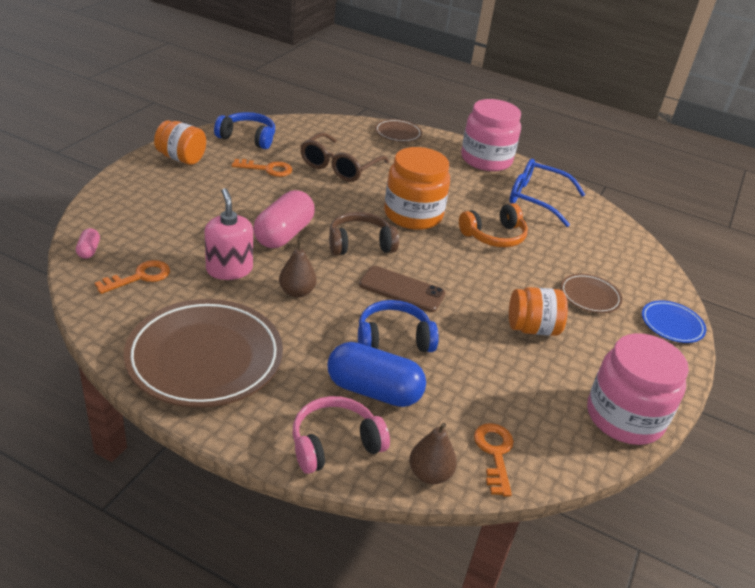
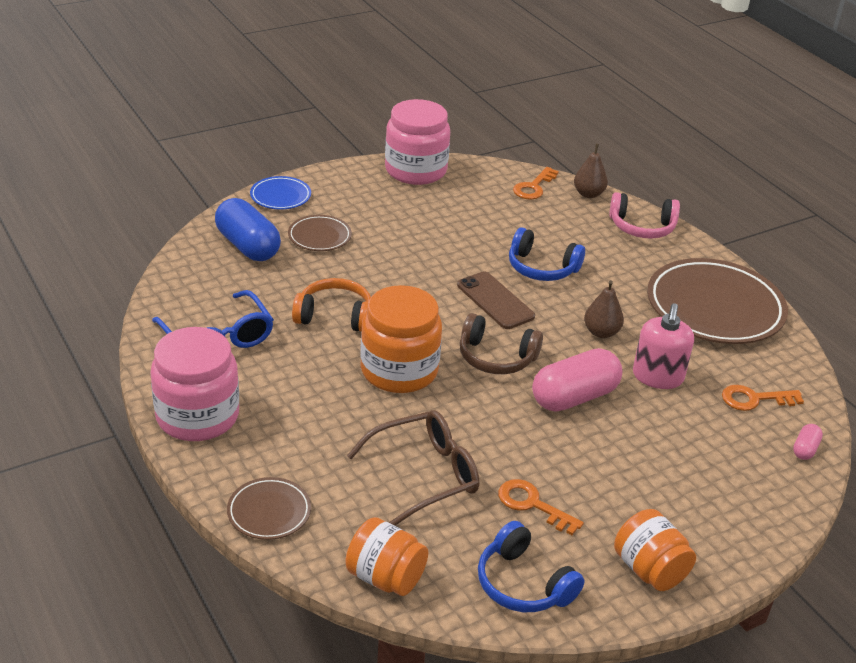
camera: 145 degrees left, 0 degrees up
(373, 391) = (589, 243): blue capsule -> blue capsule (248, 246)
(532, 328) = (409, 234): orange jar -> orange jar (385, 577)

